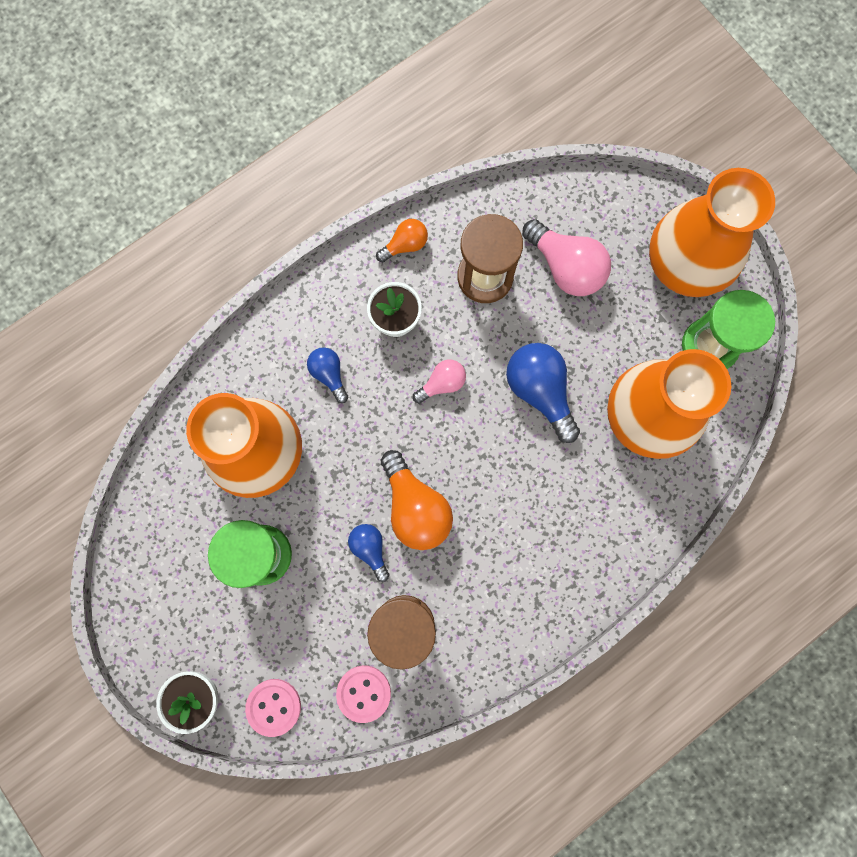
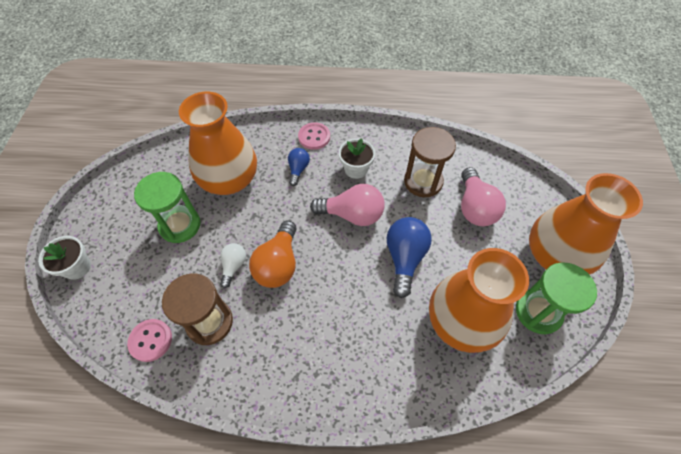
camera: 40 degrees right, 20 degrees down
(274, 706) = (101, 305): pink button -> pink button (314, 137)
(370, 549) = (234, 266): blue light bulb -> white light bulb
(405, 245) = (392, 141): orange light bulb -> none
(442, 384) = (352, 214): pink light bulb -> pink light bulb, size x1.78

